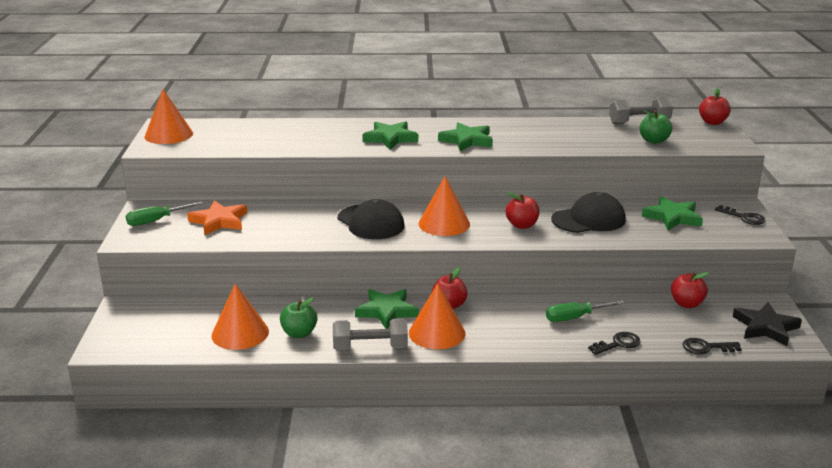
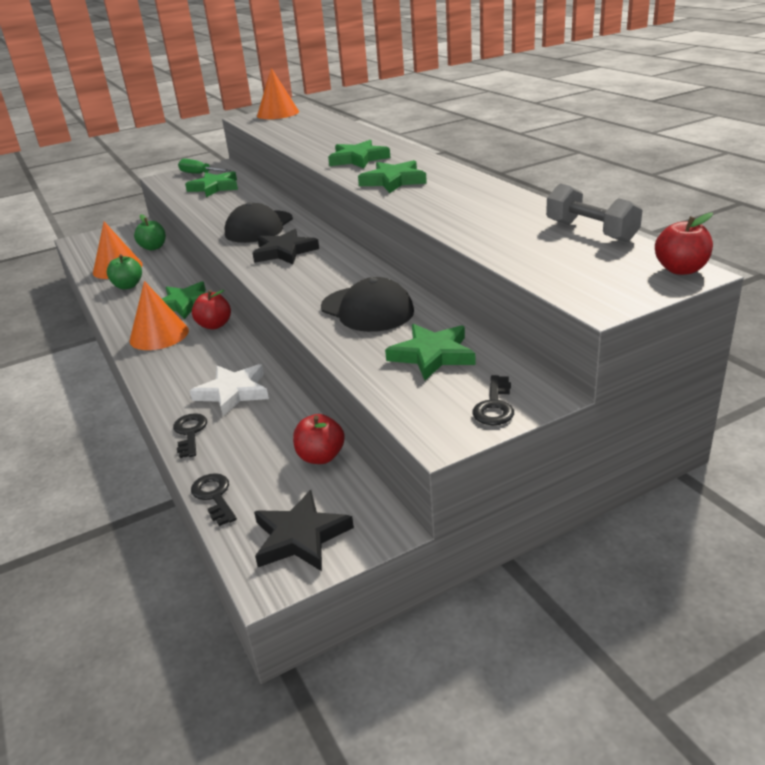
camera: 65 degrees right, 5 degrees up
(219, 221) = (214, 187): orange star -> green star
(370, 347) = (118, 317): grey dumbbell -> none
(444, 224) = (284, 252): orange cone -> black star
(522, 225) = (315, 282): red apple -> none
(574, 318) = (233, 392): green screwdriver -> white star
(618, 344) = (190, 433): black key -> black key turned 135 degrees counterclockwise
(654, 141) = (533, 252): green apple -> green apple (153, 247)

